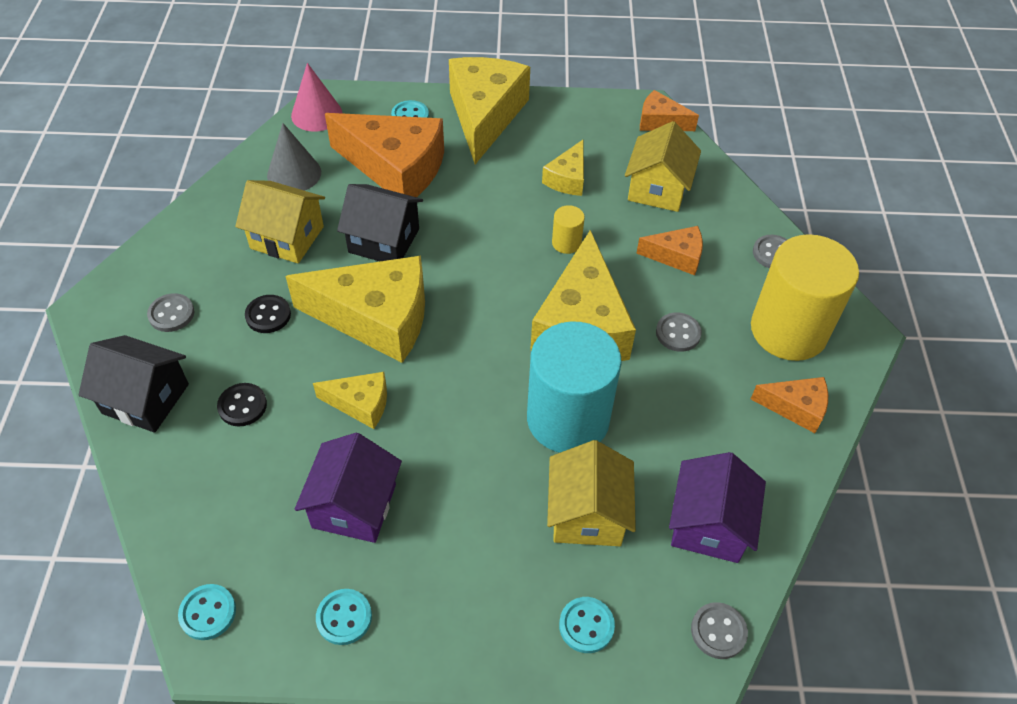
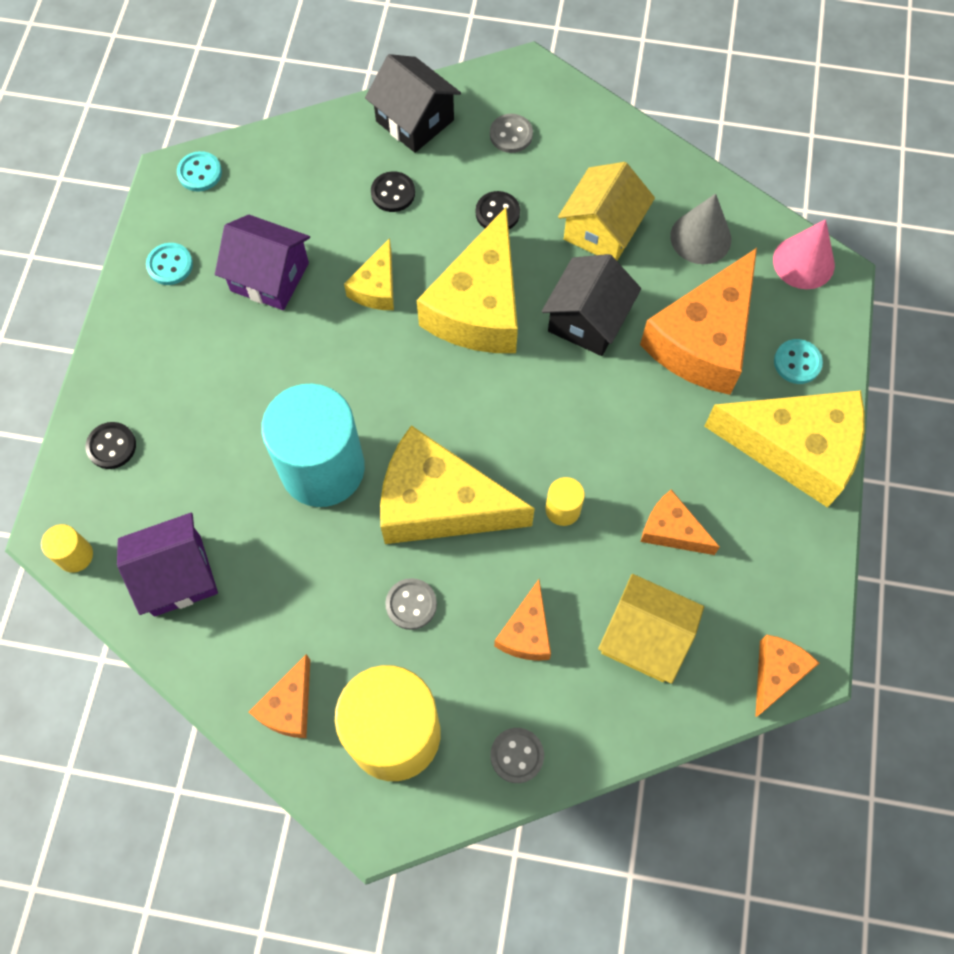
camera: 100 degrees right, 15 degrees up
(145, 399) = (415, 120): black house -> black house turned 75 degrees counterclockwise
(567, 178) = (672, 530): yellow cheese -> orange cheese
(586, 626) = (111, 446): turquoise button -> black button
(587, 514) = (215, 467): yellow house -> none
(709, 524) = (177, 575): purple house -> purple house turned 45 degrees counterclockwise
(718, 631) = (75, 555): grey button -> yellow cylinder

